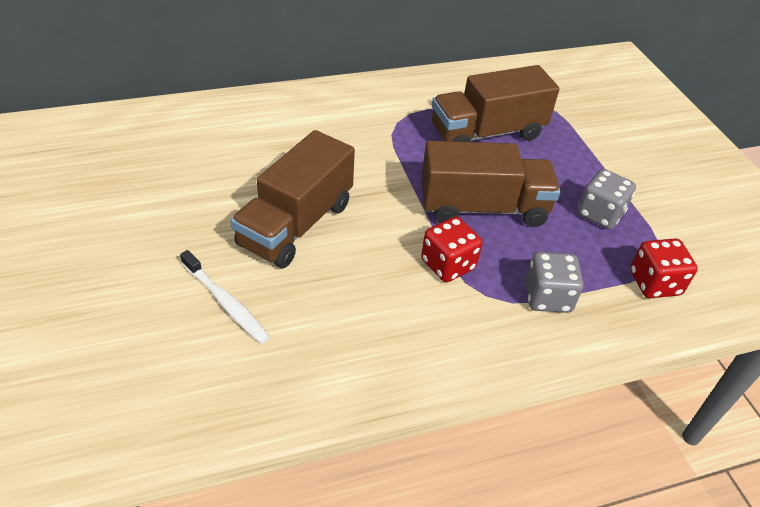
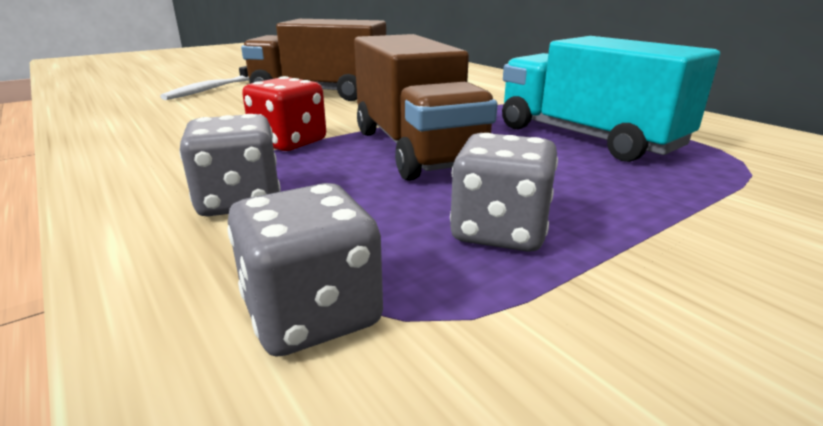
camera: 75 degrees right, 20 degrees down
(487, 133) = (586, 137): brown truck -> turquoise truck
(654, 283) = (312, 314): red dice -> grey dice

